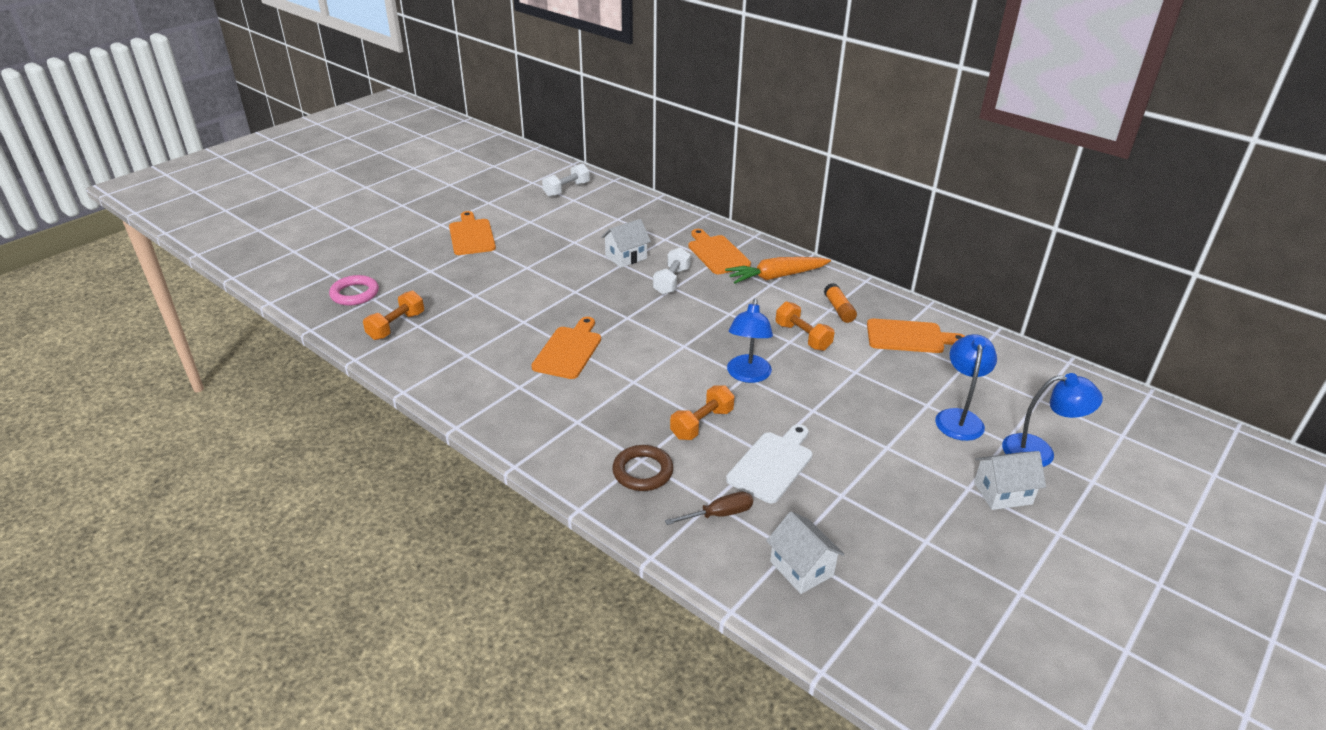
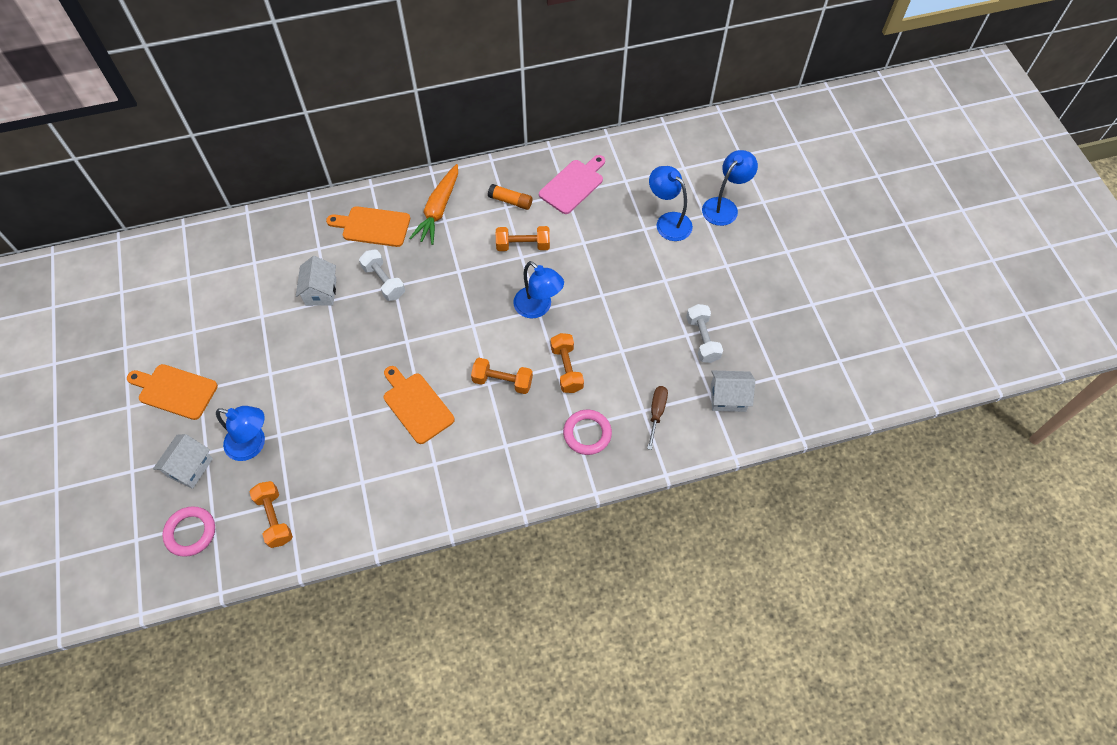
camera: 55 degrees left, 25 degrees up
(455, 287) = (253, 445): none -> blue lamp
(566, 189) = (164, 272): white dumbbell -> white dumbbell (702, 339)
(642, 471) = (587, 434): brown ring -> pink ring
(644, 389) = (502, 381): none -> orange dumbbell
(772, 464) = (634, 354): white cutting board -> none
(909, 337) = (573, 185): orange cutting board -> pink cutting board
(1002, 493) = (742, 252): white house -> white house (190, 467)

